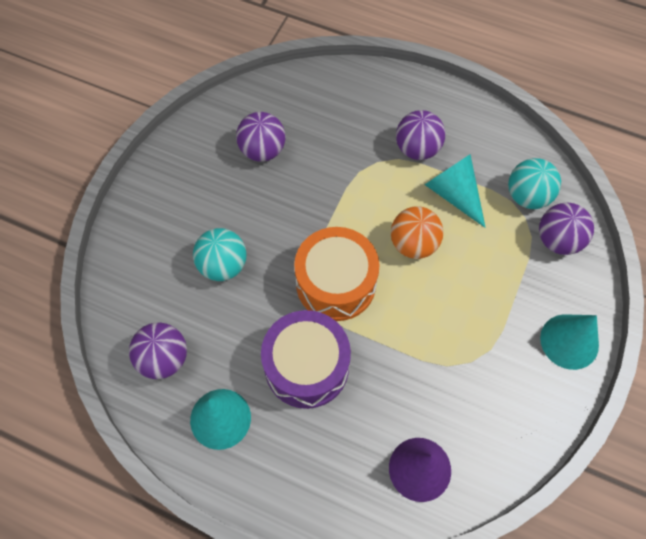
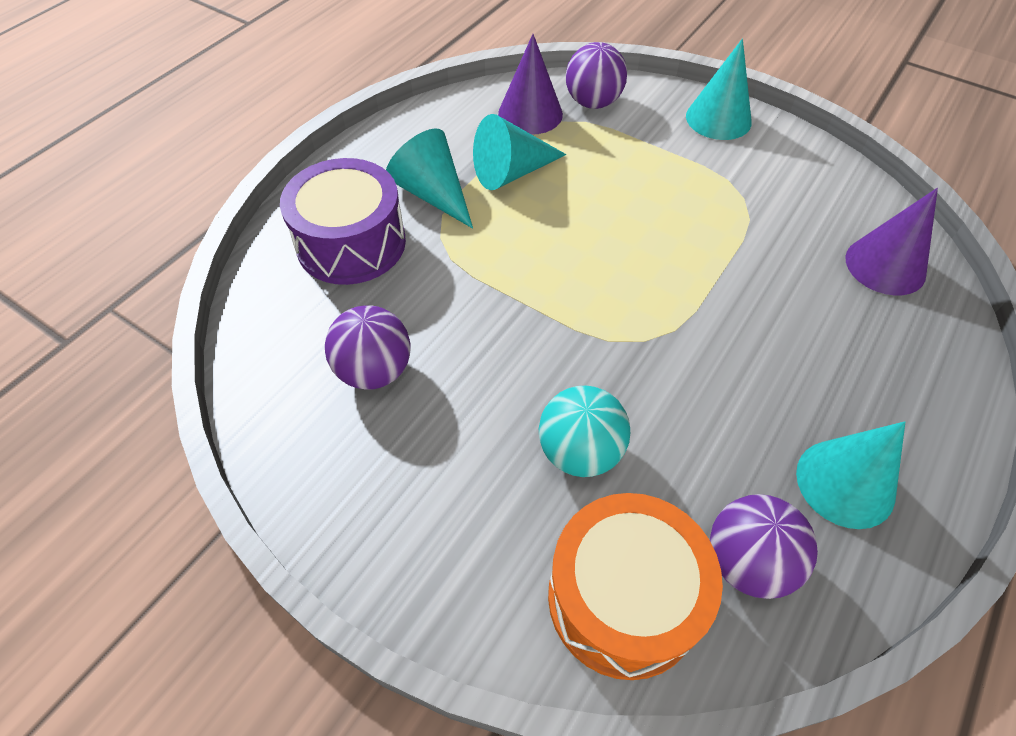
camera: 80 degrees left, 10 degrees down
(306, 366) = (755, 361): purple drum -> purple drum (351, 243)
(336, 283) = (627, 310): orange drum -> orange drum (623, 598)
(413, 244) = (578, 221): orange ball -> none
(417, 149) = (433, 194): purple ball -> turquoise cone
(527, 196) = (530, 114): turquoise ball -> purple cone

